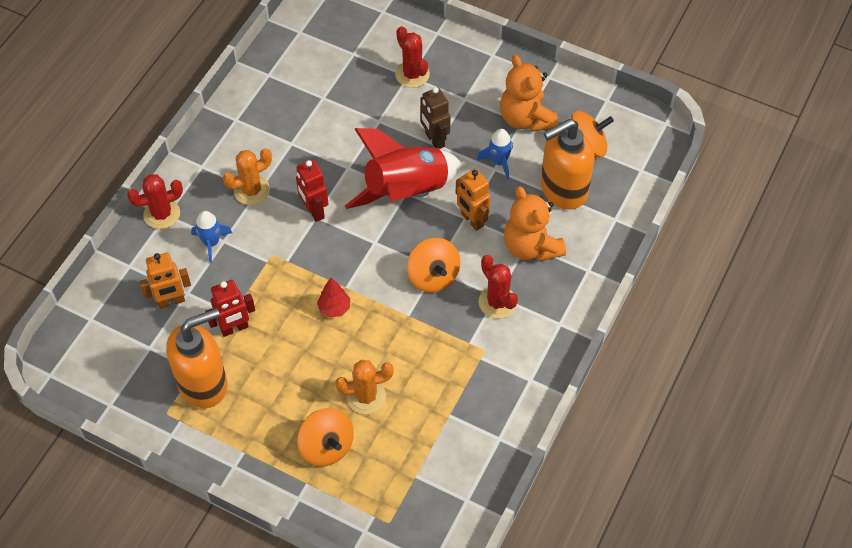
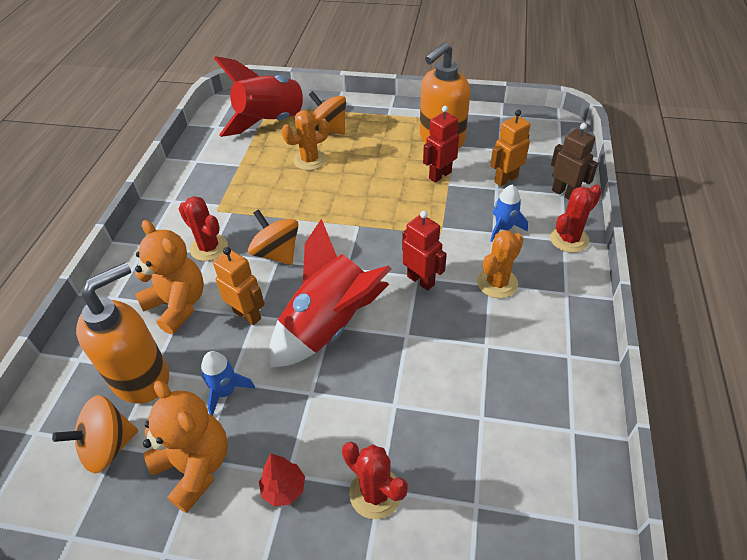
camera: 165 degrees right, 10 degrees down
(334, 308) = (361, 207): red tree -> red tree (284, 489)
(394, 484) = (271, 122): none -> red rocket
(434, 140) = (314, 398): brown robot -> brown robot (564, 193)

